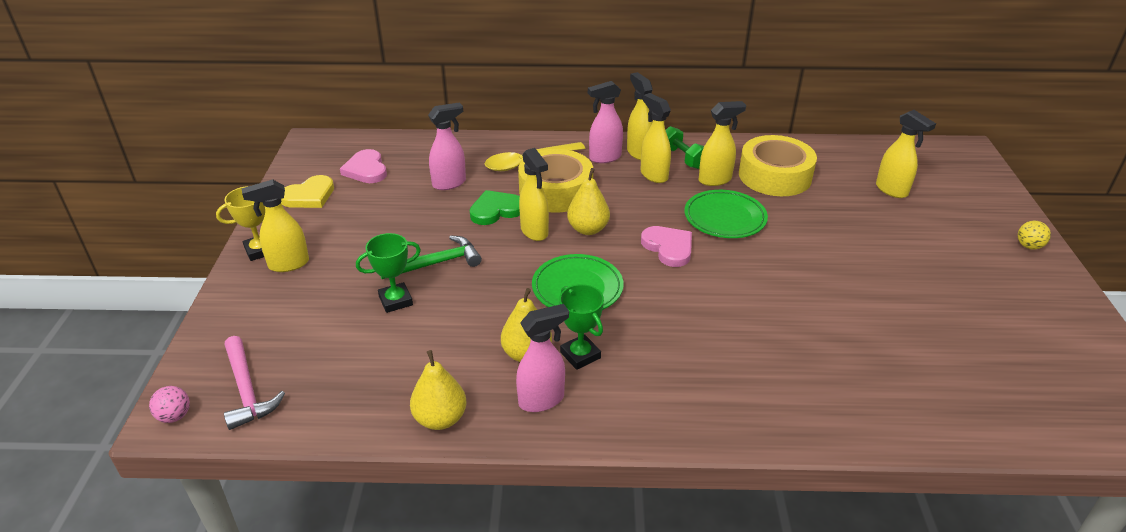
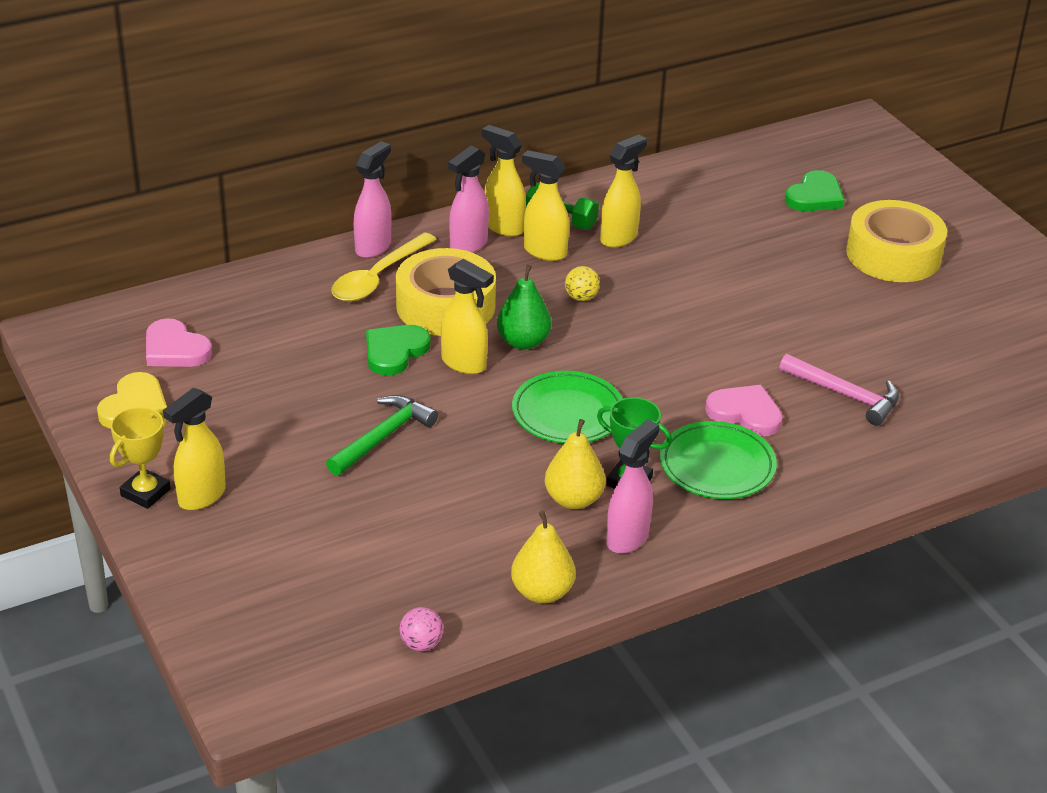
camera: 30 degrees left, 0 degrees up
(175, 416) = (251, 696): pink ball -> pink ball (421, 644)
(247, 390) = (305, 642): pink hammer -> pink hammer (845, 395)
(395, 301) = (377, 494): green trophy -> none
(449, 183) = (304, 335): pink spray bottle -> pink spray bottle (373, 247)
(588, 229) = (523, 342): yellow pear -> green pear
(668, 248) = (629, 336): pink heart -> pink heart (745, 413)
(725, 218) = (663, 282): green plate -> green plate (717, 466)
(775, 176) = (681, 214): yellow tape -> yellow tape (893, 254)
(892, 190) = (815, 196): yellow spray bottle -> green heart
(1028, 246) = (980, 224): yellow ball -> yellow ball (581, 297)

